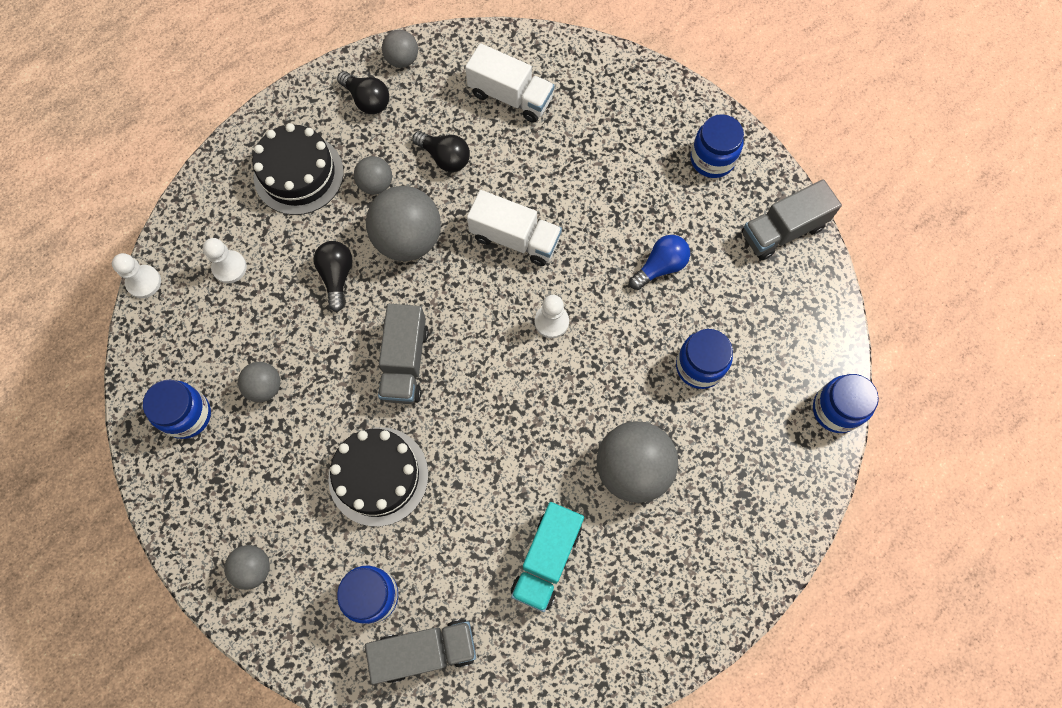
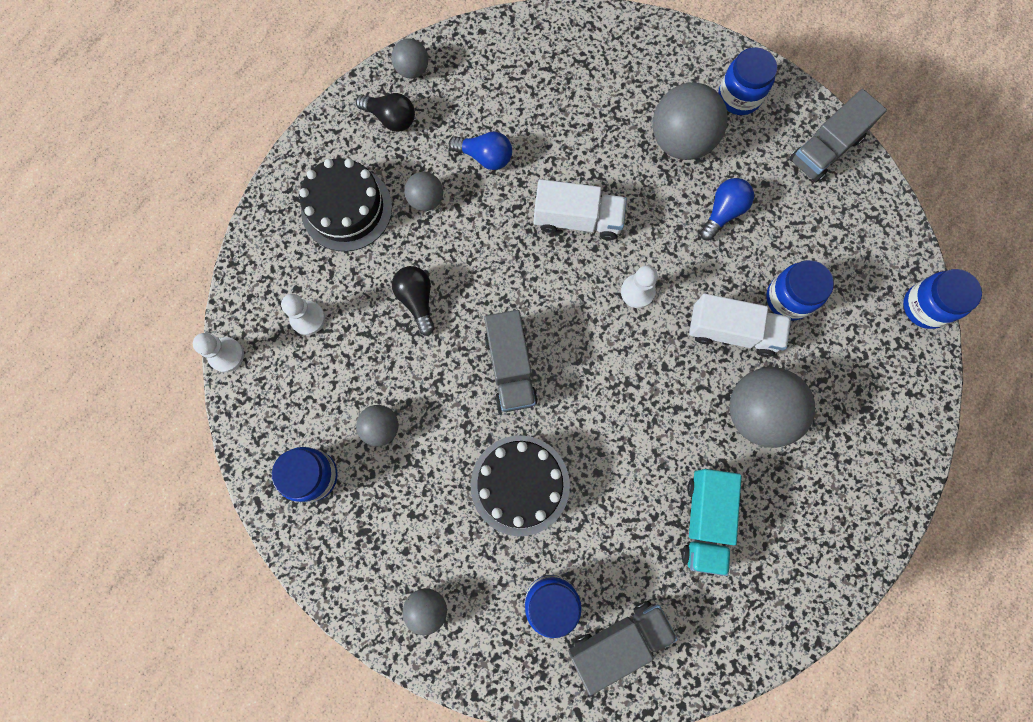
camera: 15 degrees left, 5 degrees up
(408, 239) = (475, 246): grey ball -> grey ball (680, 141)
(445, 157) = (485, 157): black light bulb -> blue light bulb
(510, 96) = (529, 82): white truck -> white truck (732, 331)

